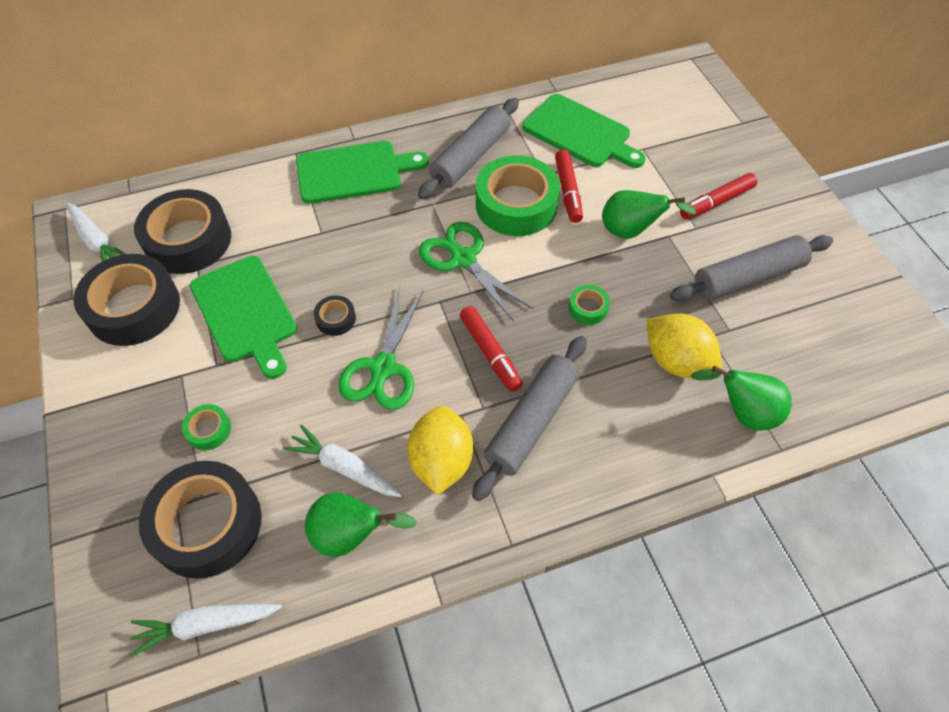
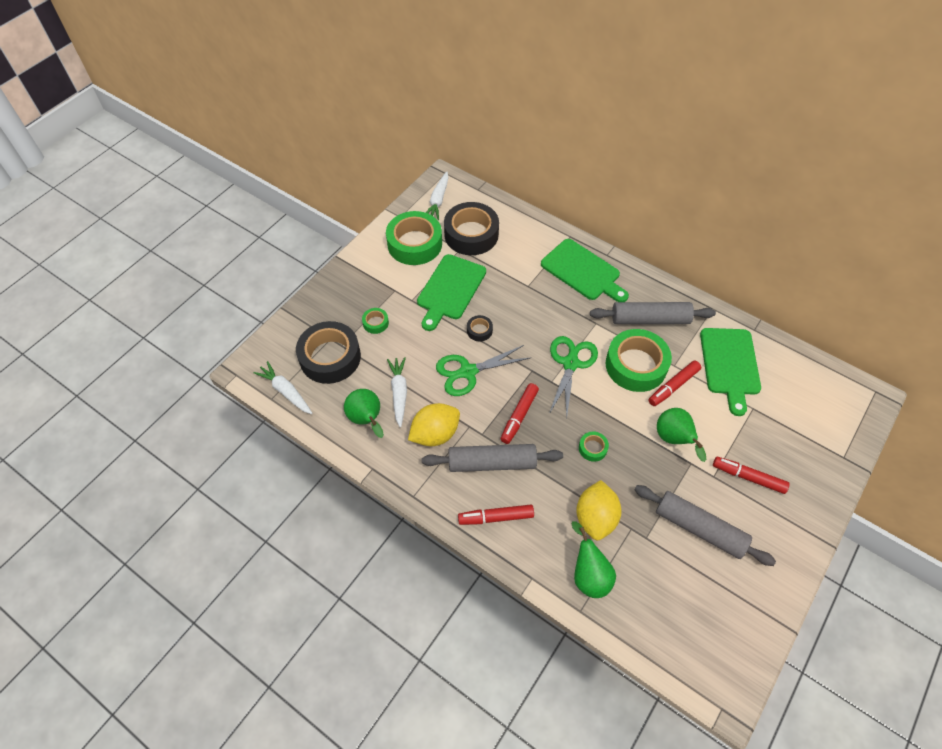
camera: 55 degrees right, 0 degrees up
(134, 308) = (414, 244): black tape -> green tape
(608, 463) = (496, 517): none -> red marker

